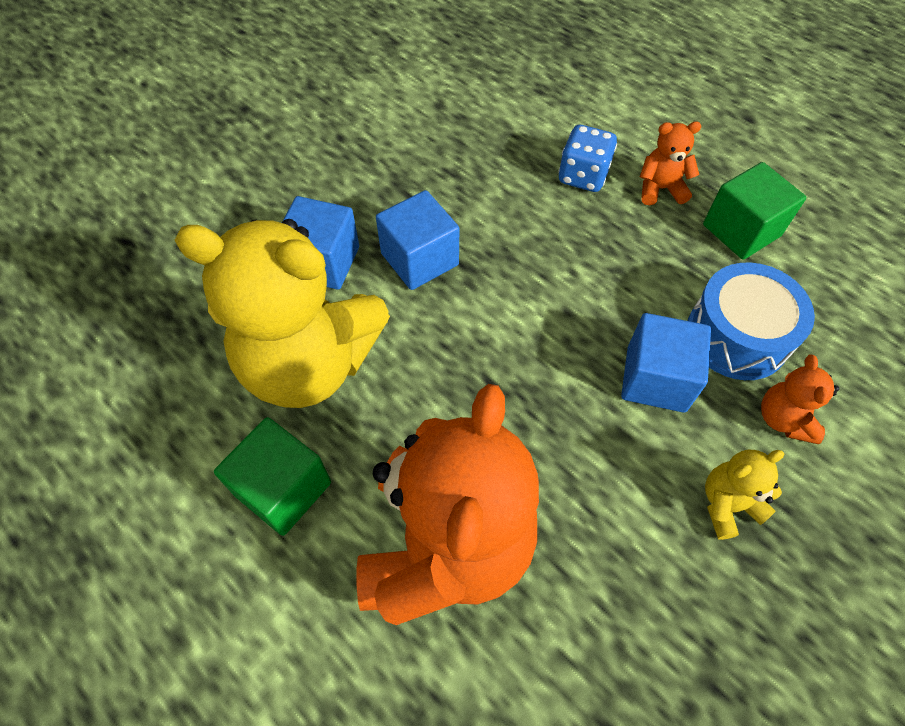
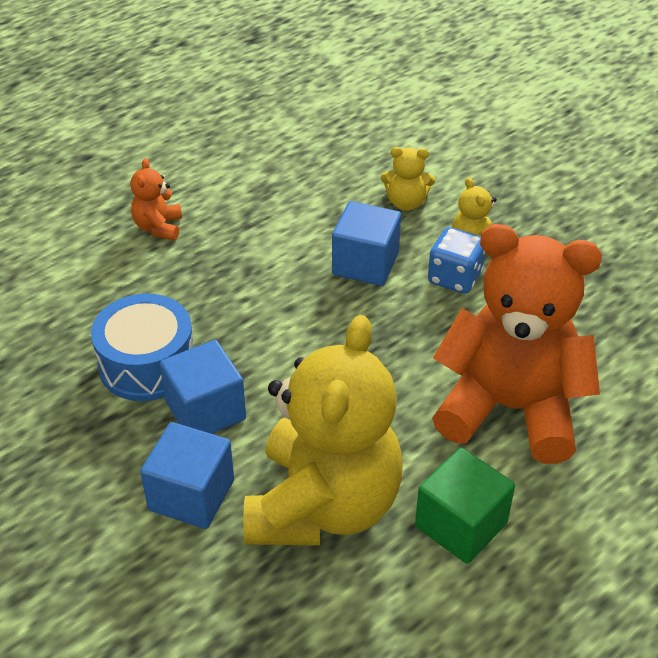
camera: 85 degrees left, 15 degrees down
(583, 176) = (126, 276): blue dice -> blue dice (455, 278)
(737, 336) = (329, 211): blue drum -> blue drum (147, 364)
(741, 230) = (221, 188): green cube -> none
(783, 419) = (406, 203): orange teddy bear -> yellow teddy bear

